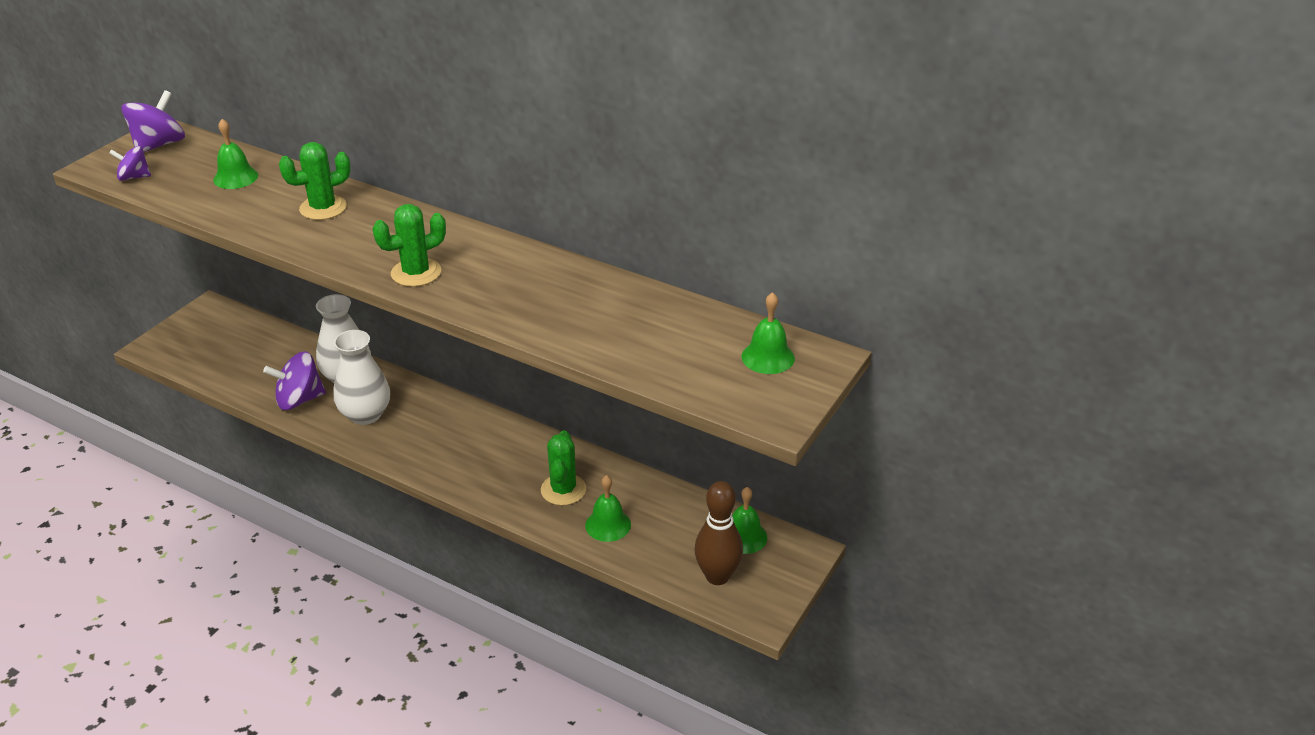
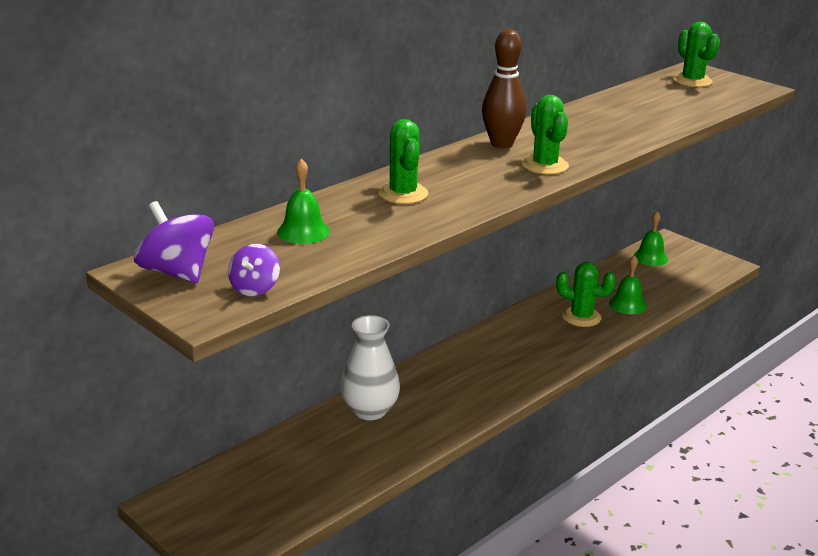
camera: 75 degrees left, 10 degrees down
(299, 400) = (394, 443): purple spinning top -> none
(365, 414) = (438, 404): white vase -> none
(717, 576) = (689, 273): brown bowling pin -> brown bowling pin (501, 144)
(768, 357) = (692, 81): green bell -> green cactus

